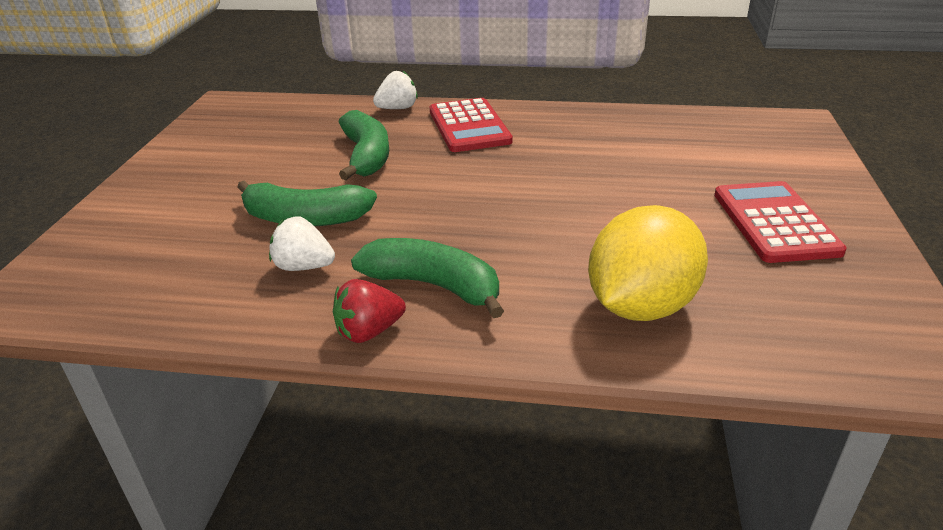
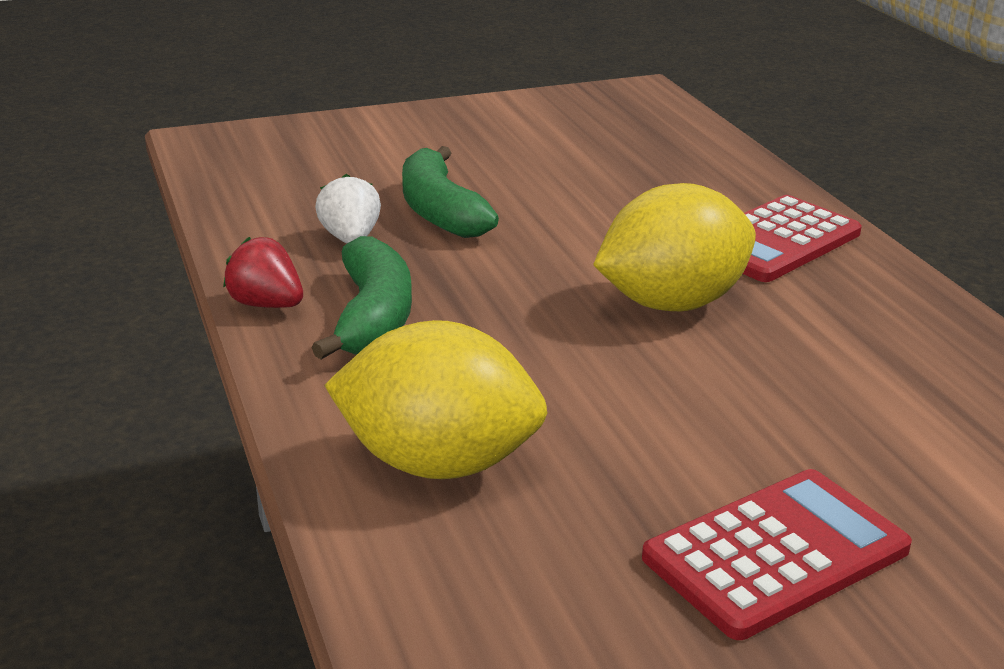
camera: 60 degrees right, 5 degrees down
(366, 156) = (612, 201): green banana -> none
(397, 108) = (761, 183): white strawberry -> none
(511, 175) = (671, 303): none -> yellow lemon

